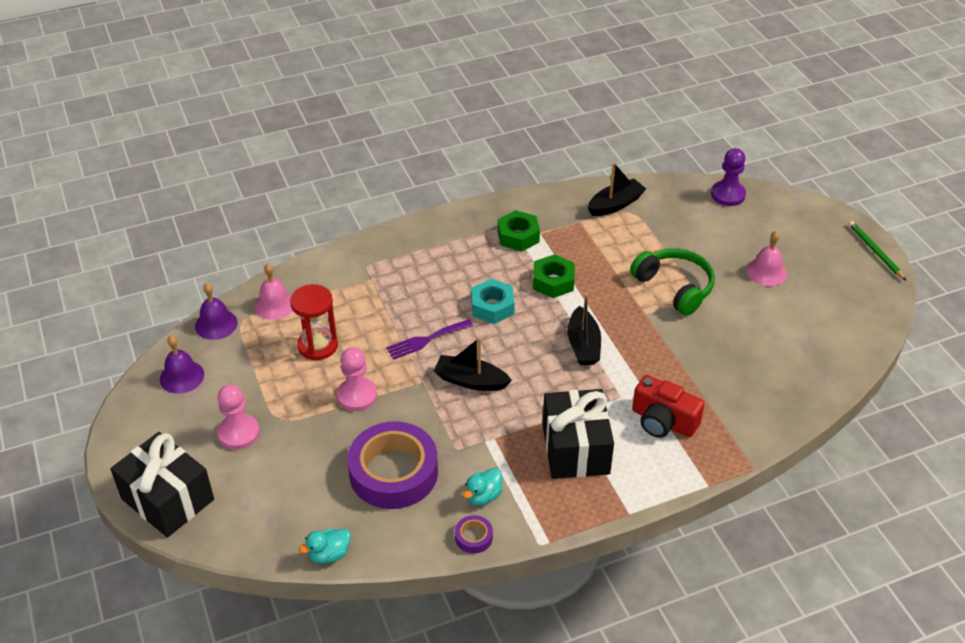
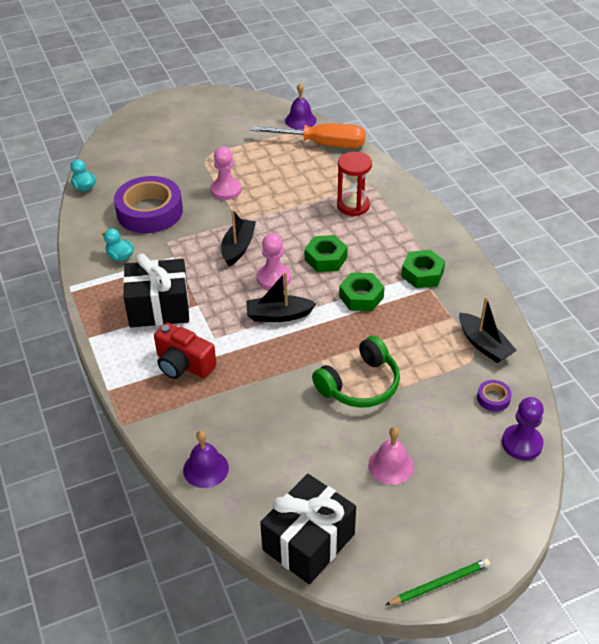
camera: 90 degrees right, 0 degrees up
(168, 499) = (142, 119): black gift -> black gift (308, 542)
(182, 376) = (249, 112): purple bell -> purple bell (205, 468)
(238, 433) = (194, 140): pink pawn -> pink pawn (274, 278)
(274, 304) = (322, 144): pink bell -> orange screwdriver
(317, 345) = (278, 168): red hourglass -> red hourglass (353, 205)
(426, 340) = (284, 222): purple fork -> none
(473, 537) = (83, 252): purple tape -> purple tape (493, 398)
(492, 307) = (325, 258): turquoise nut -> green nut
(663, 421) = (183, 364): red camera -> red camera turned 90 degrees counterclockwise

